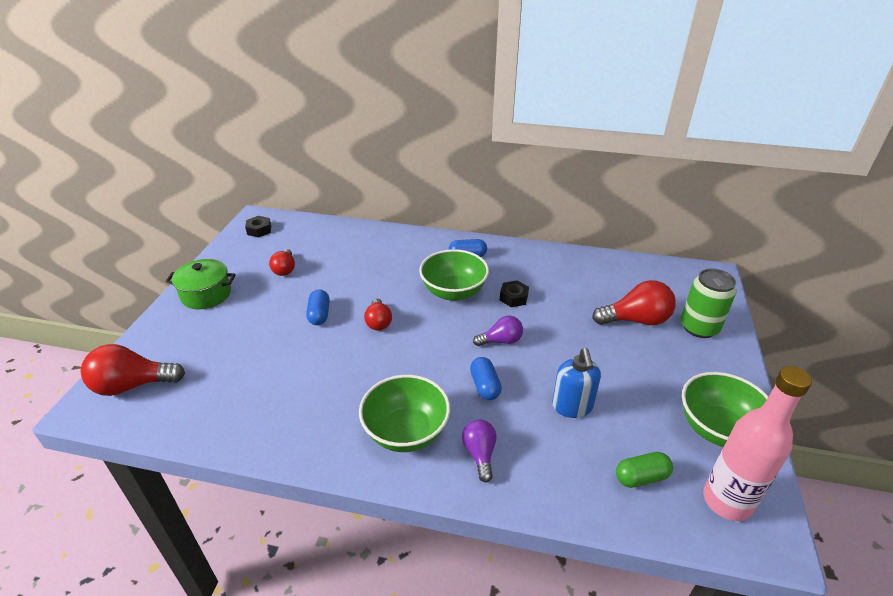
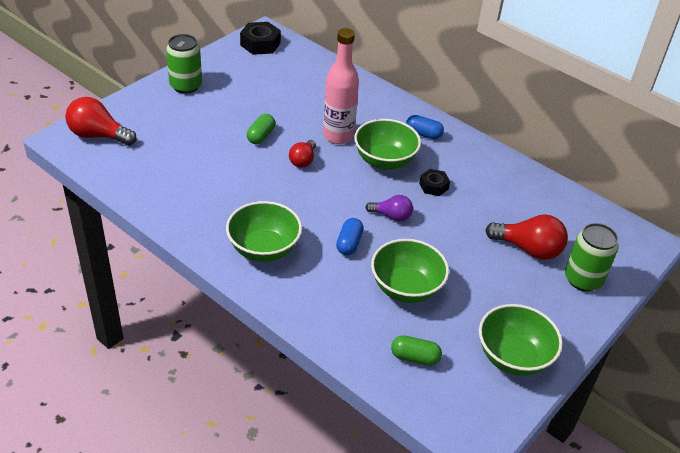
camera: 25 degrees right, 5 degrees up
(206, 294) = (186, 86): green pot -> green can
(259, 230) = (260, 44): black nut -> black nut, size x1.61
(285, 269) = (258, 87): red light bulb -> none
(319, 315) = (261, 136): blue capsule -> green capsule
(480, 454) = (306, 287): purple light bulb -> none
(572, 406) = (406, 288): blue soap dispenser -> green bowl
(727, 501) = (467, 403): pink bottle -> pink bottle (338, 136)

